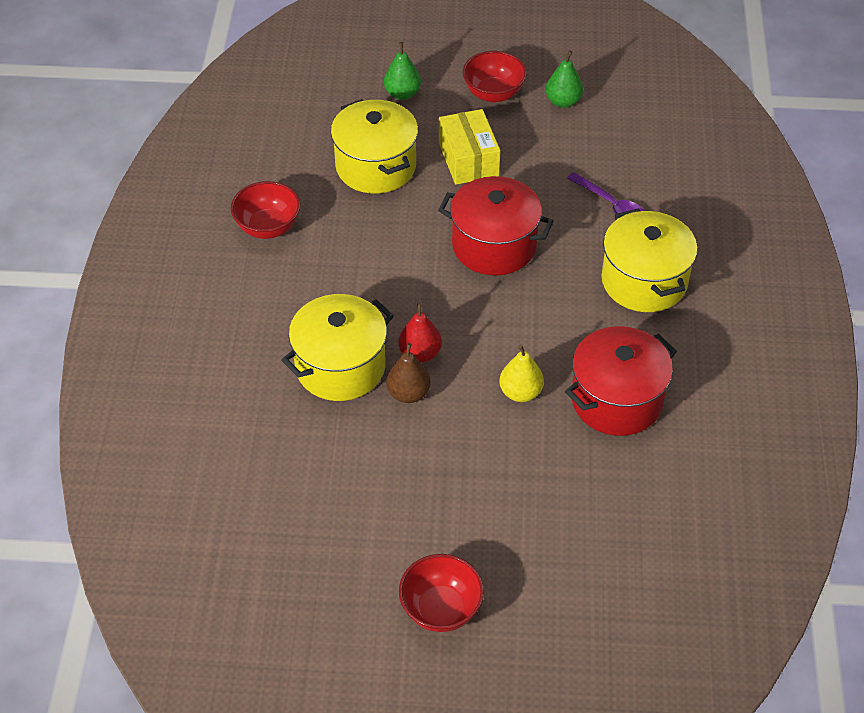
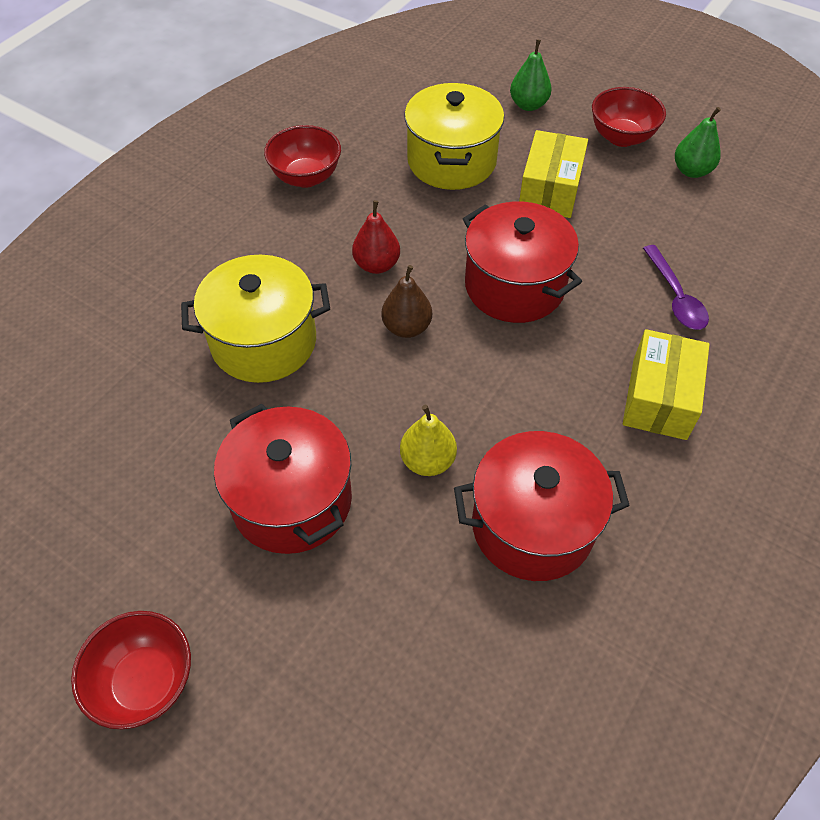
camera: 30 degrees right, 5 degrees up
(408, 393) = (308, 403): brown pear -> brown pear (407, 327)
(420, 353) = (353, 365): red pear -> red pear (377, 265)
(448, 460) = (292, 500): none -> red pot
(644, 281) = (659, 398): yellow pot -> yellow box

